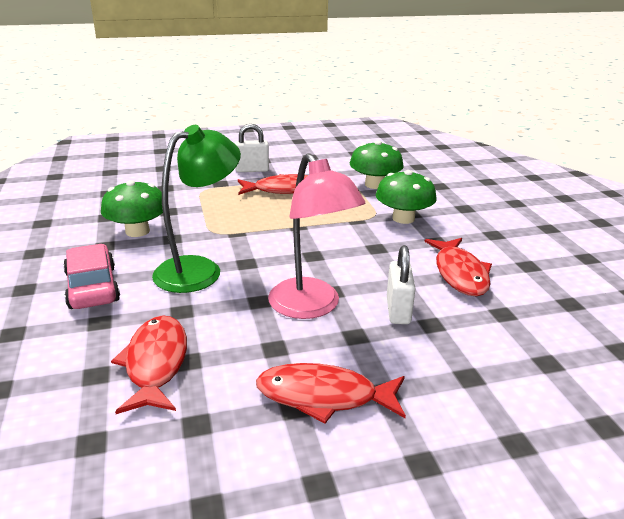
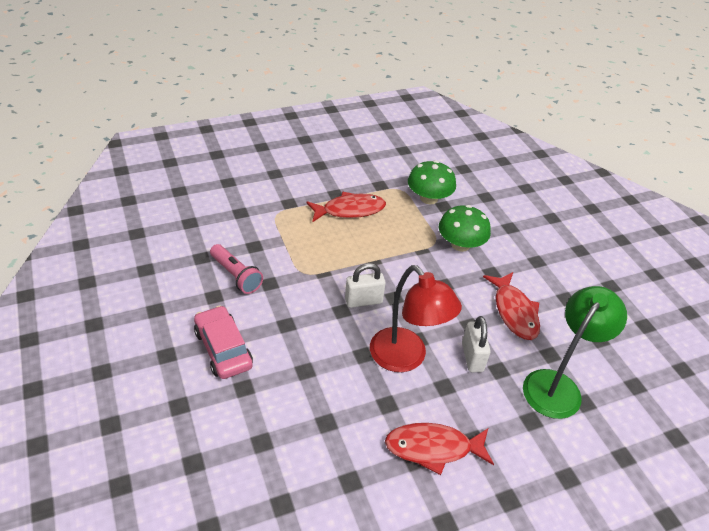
camera: 10 degrees left, 15 degrees up
(137, 231) = (236, 276): green mushroom -> pink flashlight
(156, 363) = (303, 427): red fish -> none
(199, 269) = (305, 321): green lamp -> green lamp (557, 385)
(252, 170) = (313, 181): white padlock -> white padlock (363, 301)
(311, 307) = (405, 358): pink lamp -> red lamp

